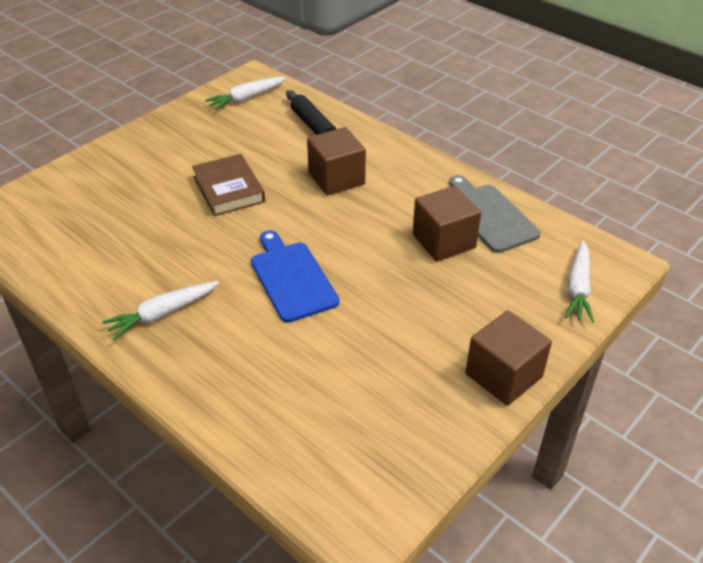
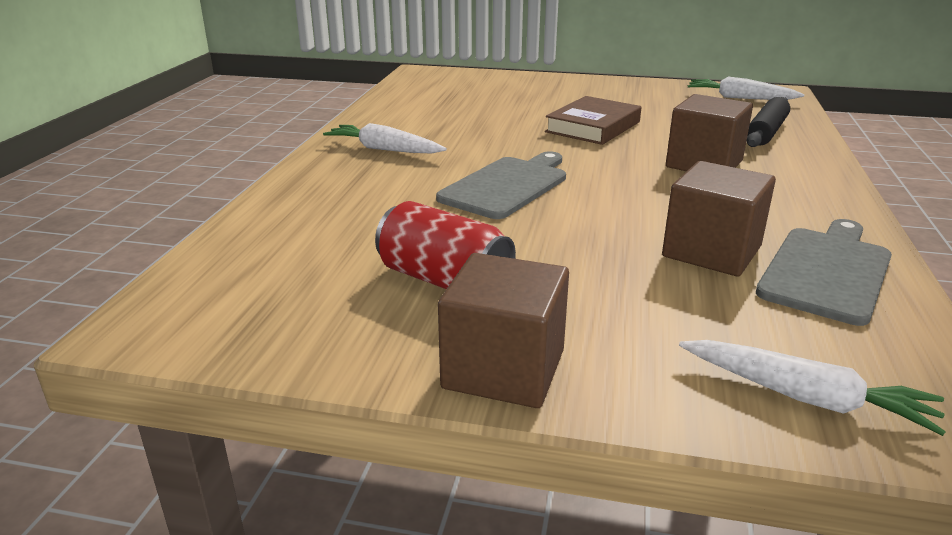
camera: 60 degrees right, 15 degrees down
(291, 278) = (506, 186): blue cutting board -> grey cutting board
(400, 362) = (444, 280): none -> red can
(578, 288) = (805, 397): white carrot -> white carrot turned 135 degrees counterclockwise

